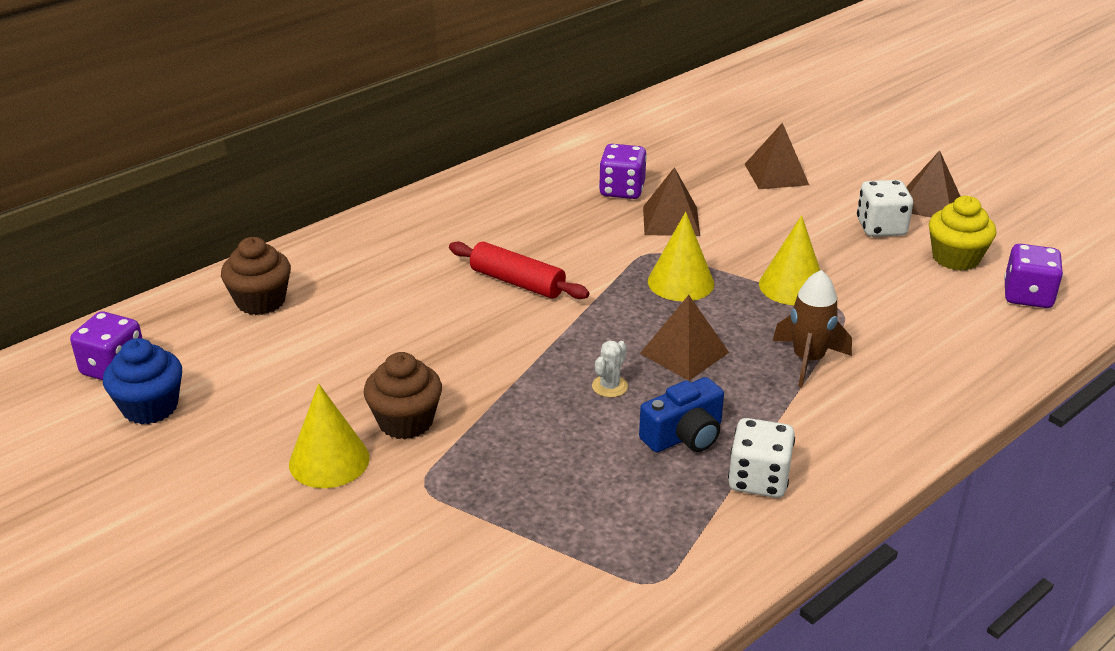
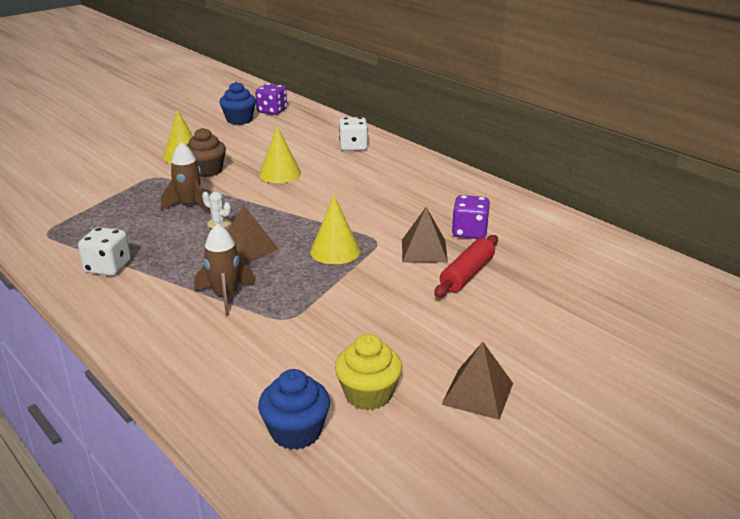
camera: 90 degrees right, 5 degrees down
(261, 301) = (325, 133): brown cupcake -> none
(517, 282) = (339, 196): red rolling pin -> red rolling pin (467, 274)
(545, 424) = (189, 205): none -> brown rocket
(684, 436) = (161, 245): blue camera -> none
(776, 174) = (516, 305): brown pyramid -> none
(792, 286) = (326, 297): yellow cone -> yellow cone (280, 174)
(881, 227) = (423, 354): white dice -> white dice (353, 147)
(1027, 296) = (296, 432): purple dice -> blue cupcake

